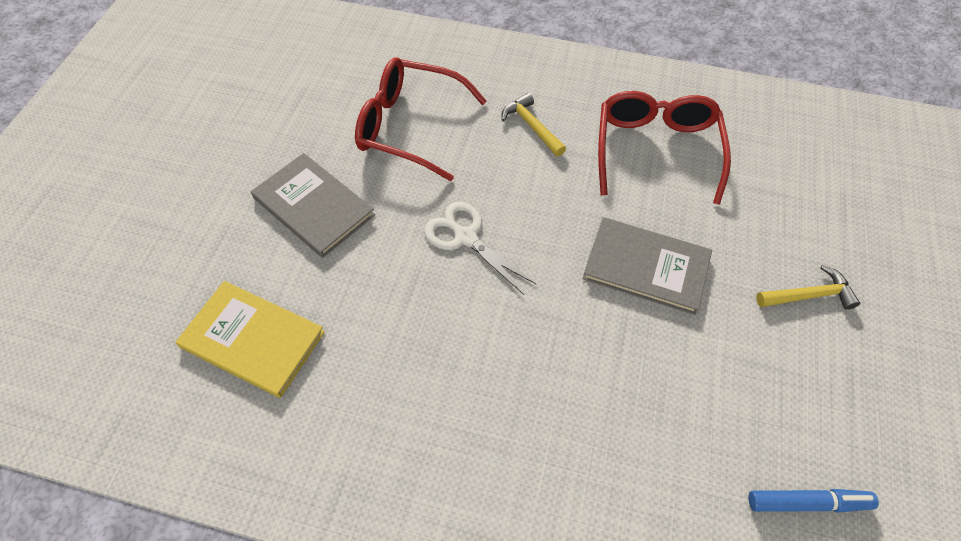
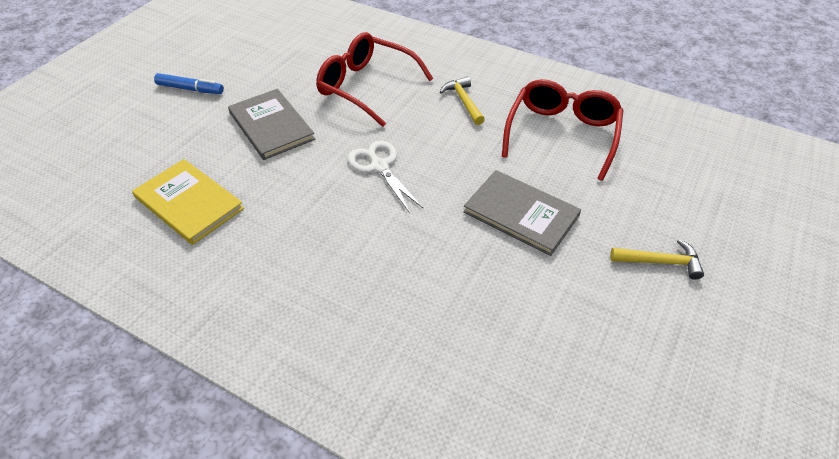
camera: 15 degrees right, 10 degrees down
(807, 503) = (600, 418): blue marker -> blue marker (190, 89)

